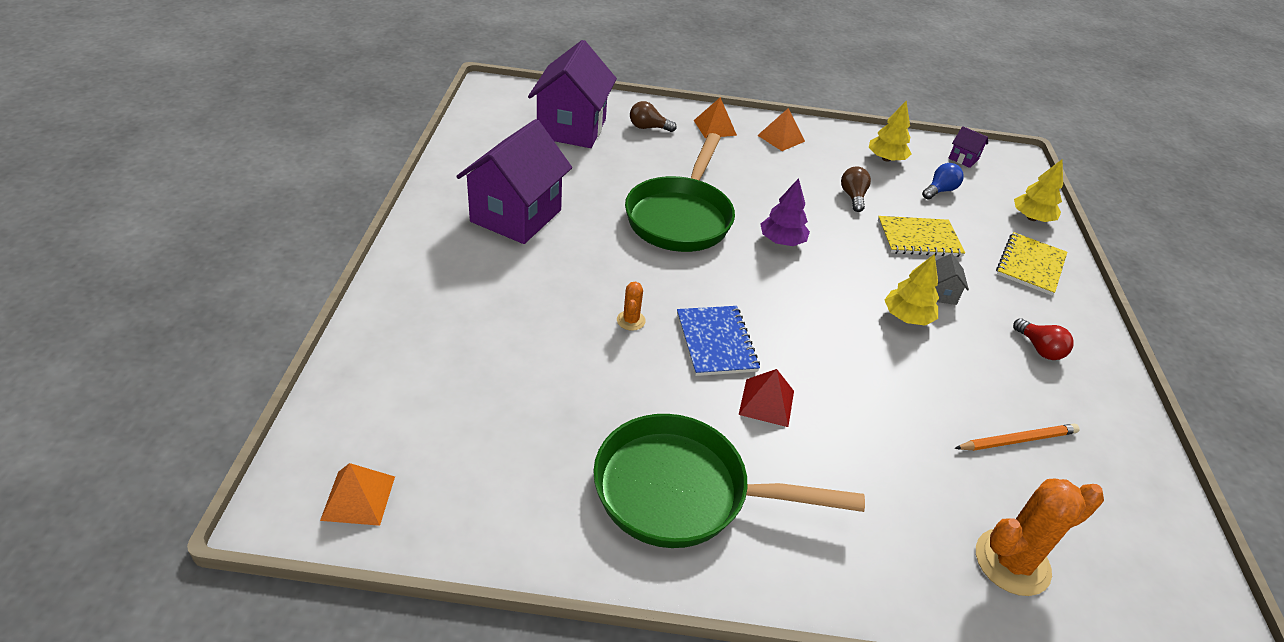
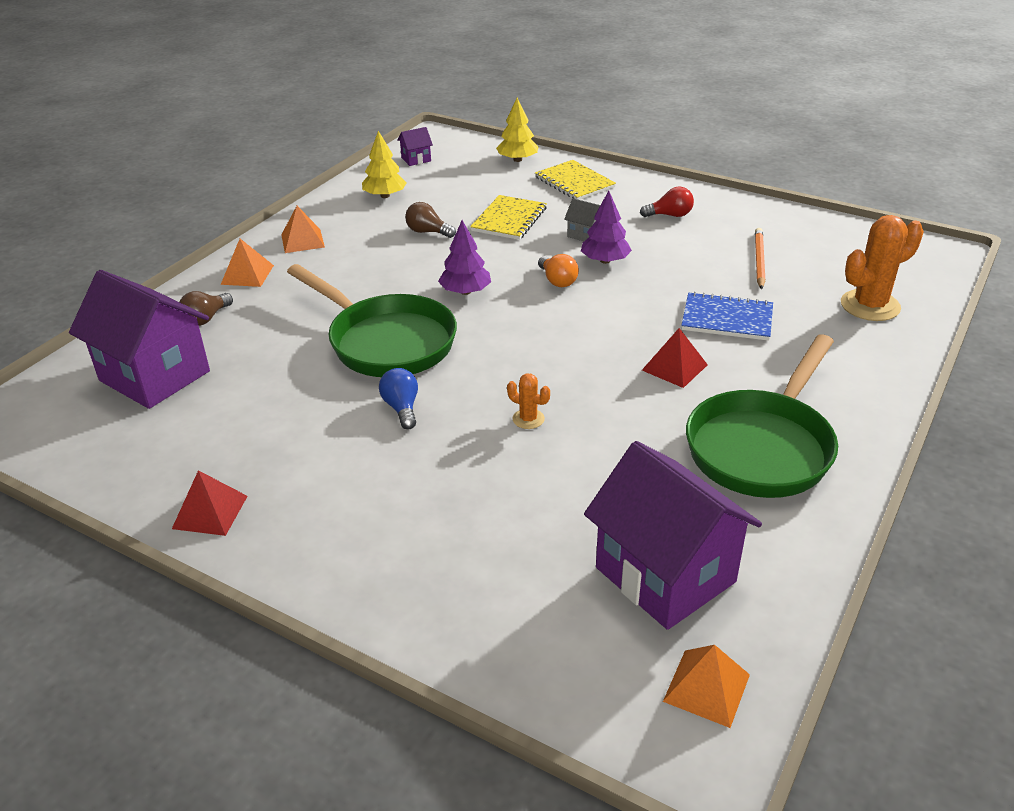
camera: 60 degrees left, 5 degrees down
(450, 195) = (210, 512): none -> red pyramid
(516, 216) = (297, 462): purple house -> purple house (665, 574)
(716, 342) = (585, 373): blue notebook -> blue notebook (727, 319)
(845, 292) = (557, 281): none -> orange light bulb
(907, 317) = (605, 260): yellow tree -> purple tree
(939, 190) = (451, 186): blue light bulb -> blue light bulb (402, 408)
(1012, 562) = (870, 306): orange cactus -> orange cactus turned 60 degrees clockwise

